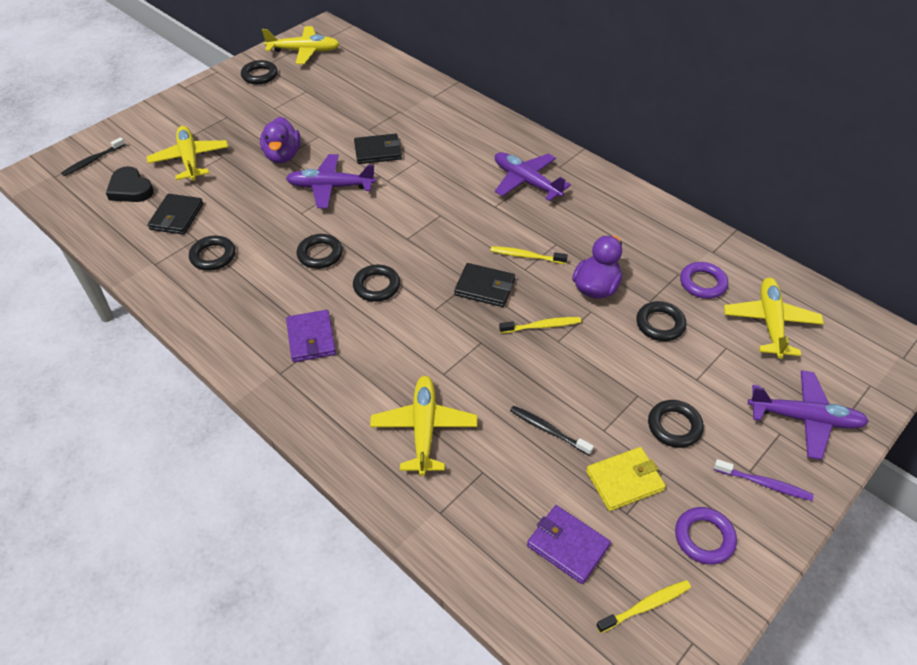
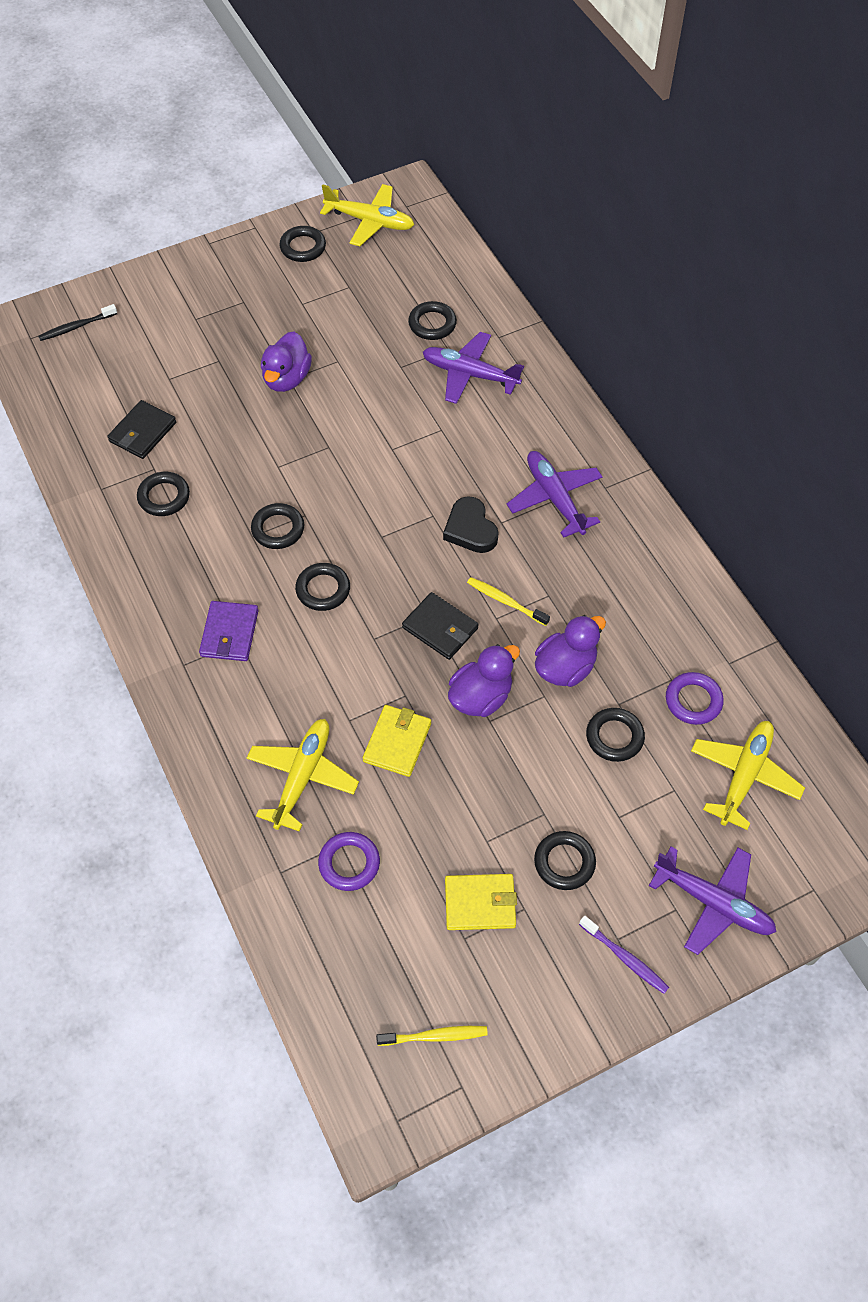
camera: 20 degrees right, 10 degrees up
(130, 189) = (105, 379): black heart -> black heart (470, 529)
(190, 159) = (182, 354): yellow plane -> none
(330, 187) = (324, 440): purple plane -> purple plane (470, 374)
(378, 151) = (398, 403): black wallet -> none
(380, 99) = (432, 324): none -> black ring
(491, 378) = (397, 742): none -> yellow wallet
(542, 326) = (481, 697): yellow toothbrush -> purple duck
(548, 430) = (428, 821): black toothbrush -> none
(568, 546) = (389, 950): purple wallet -> none
(704, 538) = (529, 991): purple ring -> purple ring (349, 863)

